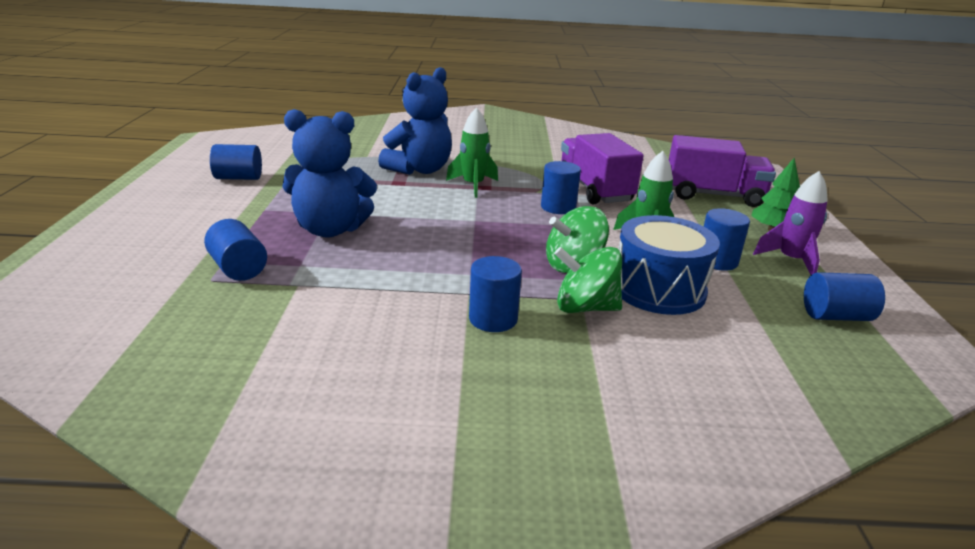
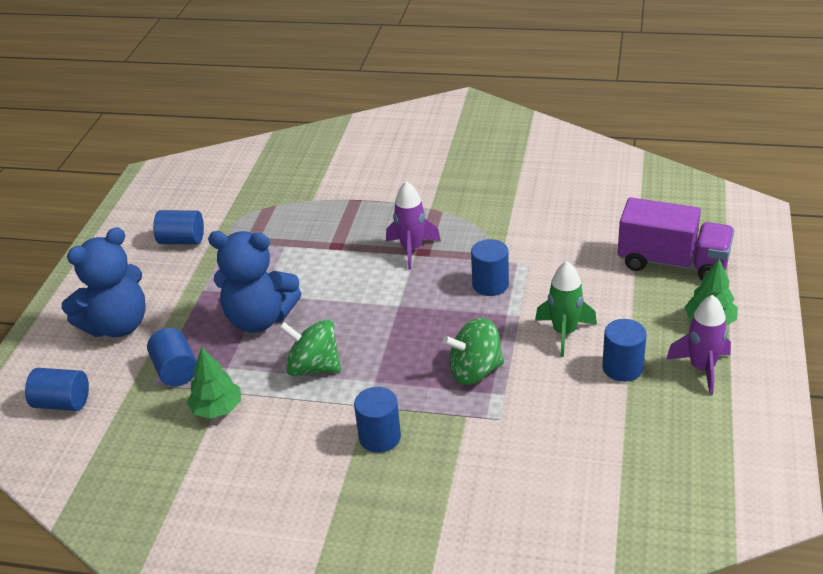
camera: 15 degrees right, 10 degrees up
(292, 299) = (217, 409): none -> green tree
(419, 170) = (362, 223): blue teddy bear -> blue teddy bear (117, 325)
(473, 186) = (412, 249): green rocket -> purple rocket
(585, 308) = (466, 426): green spinning top -> green spinning top (314, 367)
(594, 190) = (540, 254): purple truck -> none
(658, 289) = (544, 405): blue drum -> none
(835, 316) = (702, 445): blue cylinder -> blue cylinder (62, 403)

